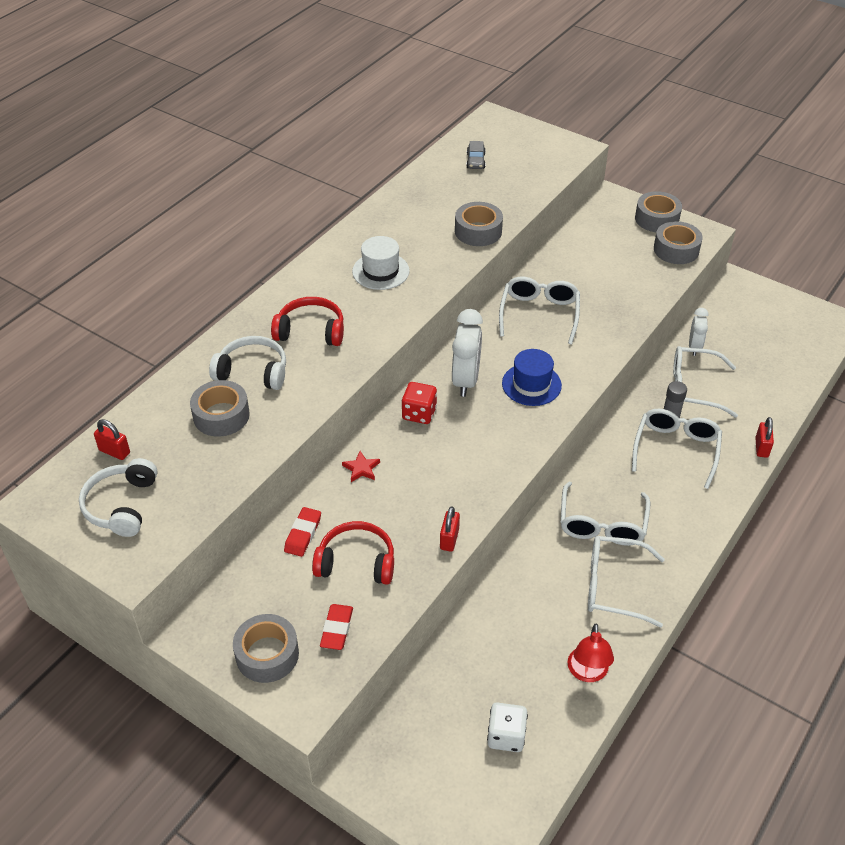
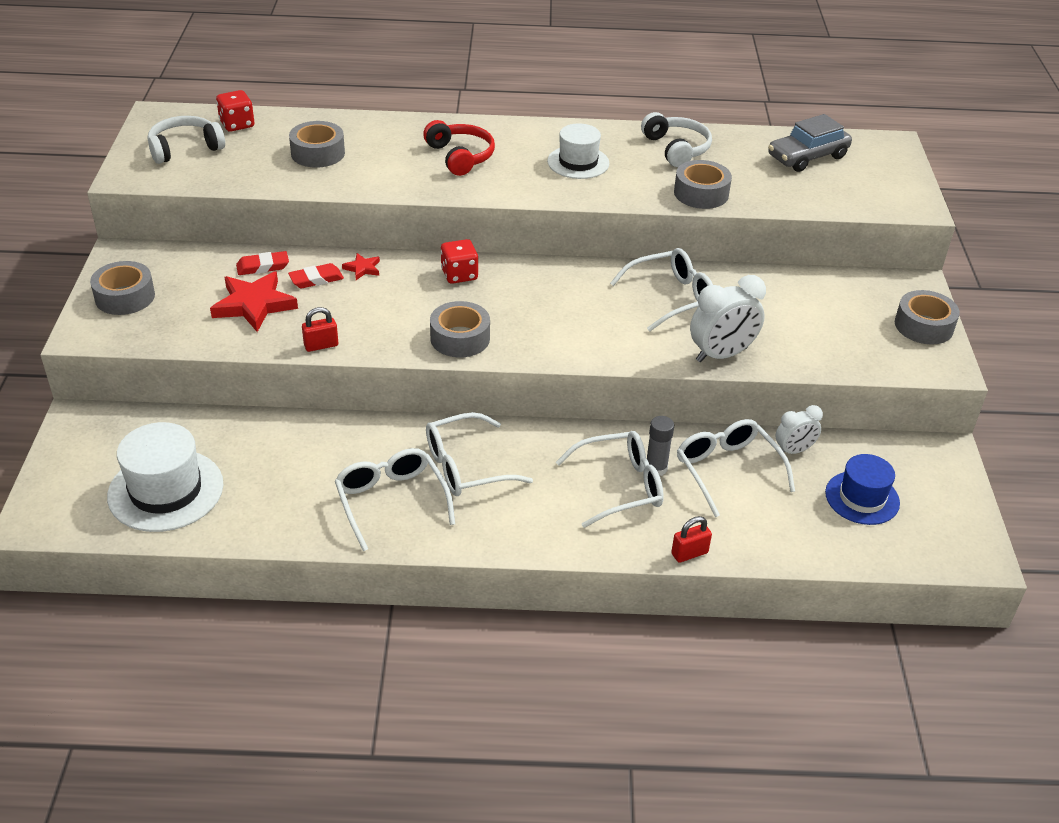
camera: 55 degrees right, 5 degrees down
(114, 451) = (237, 124): red padlock -> red dice
(253, 372) = (382, 148): white headphones -> white headphones (676, 149)
(337, 629) = (174, 321): red eraser -> red eraser (316, 279)
(356, 562) = (254, 305): red headphones -> red star
(465, 380) = (529, 285): white clock -> white clock (721, 355)
(476, 161) = (807, 157): grey car -> grey car, size x1.84
(506, 736) = (166, 490): white dice -> white hat
(531, 384) = (565, 326): blue hat -> blue hat (862, 498)
(587, 673) = (271, 519): red lamp -> none
(676, 249) = (889, 356): grey tape -> grey tape (460, 338)

